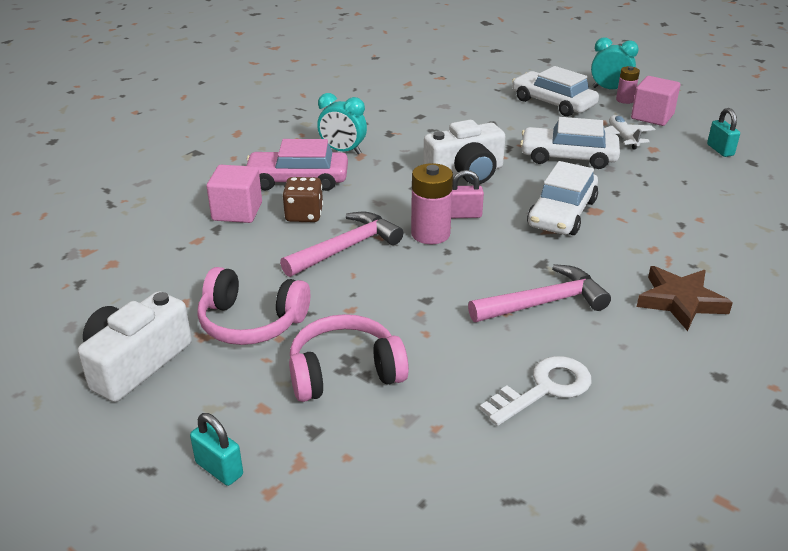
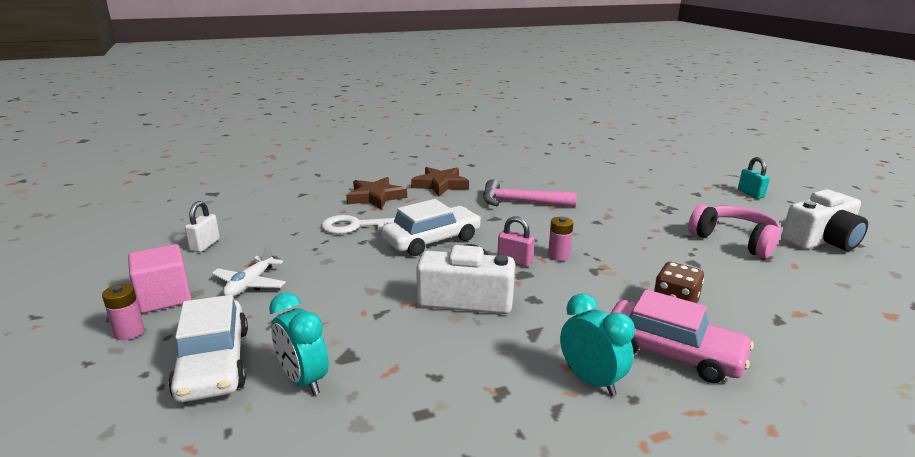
camera: 150 degrees left, 10 degrees down
(237, 211) = (755, 332): pink cube -> none
(345, 248) = (642, 265): pink hammer -> none
(345, 372) = (671, 206): pink headphones -> none
(430, 234) = (558, 256): pink battery -> pink battery, size x0.60
(544, 388) = (562, 179): white key -> white key (356, 226)
(568, 157) = (341, 282): white car -> none
(609, 89) = (100, 358): turquoise clock -> turquoise clock (303, 380)
(708, 250) = (376, 197): none -> brown star
(720, 150) = (205, 245): turquoise padlock -> white padlock

